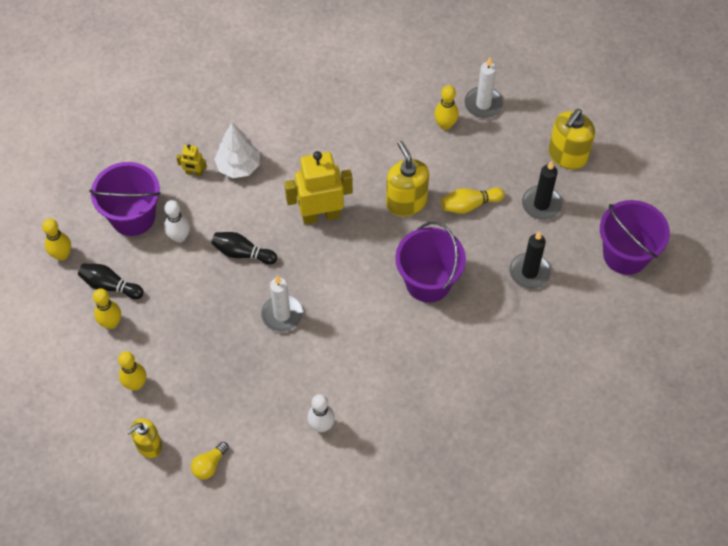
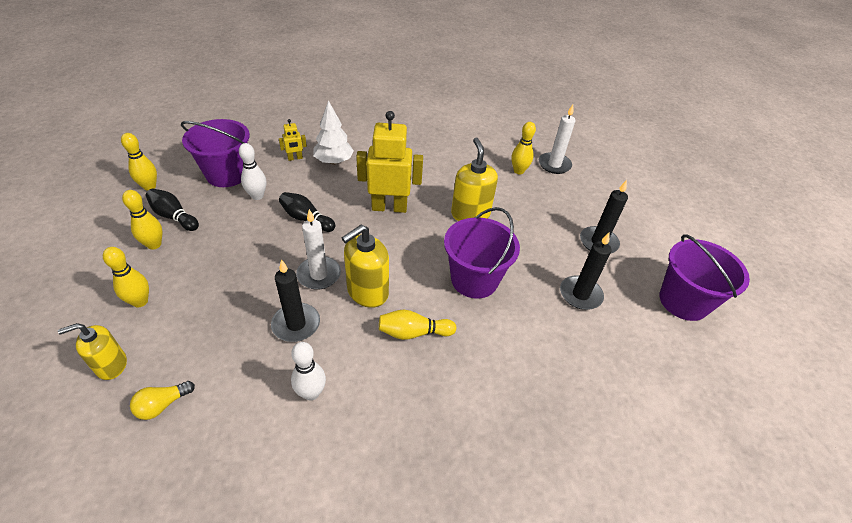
camera: 10 degrees right, 15 degrees down
(194, 173) = (295, 158): yellow robot -> yellow robot turned 45 degrees counterclockwise
(283, 370) = (296, 324): none -> black candle
(469, 205) = (529, 228): yellow bowling pin -> yellow bowling pin (413, 333)
(567, 155) = (626, 212): yellow soap dispenser -> yellow soap dispenser (367, 292)

